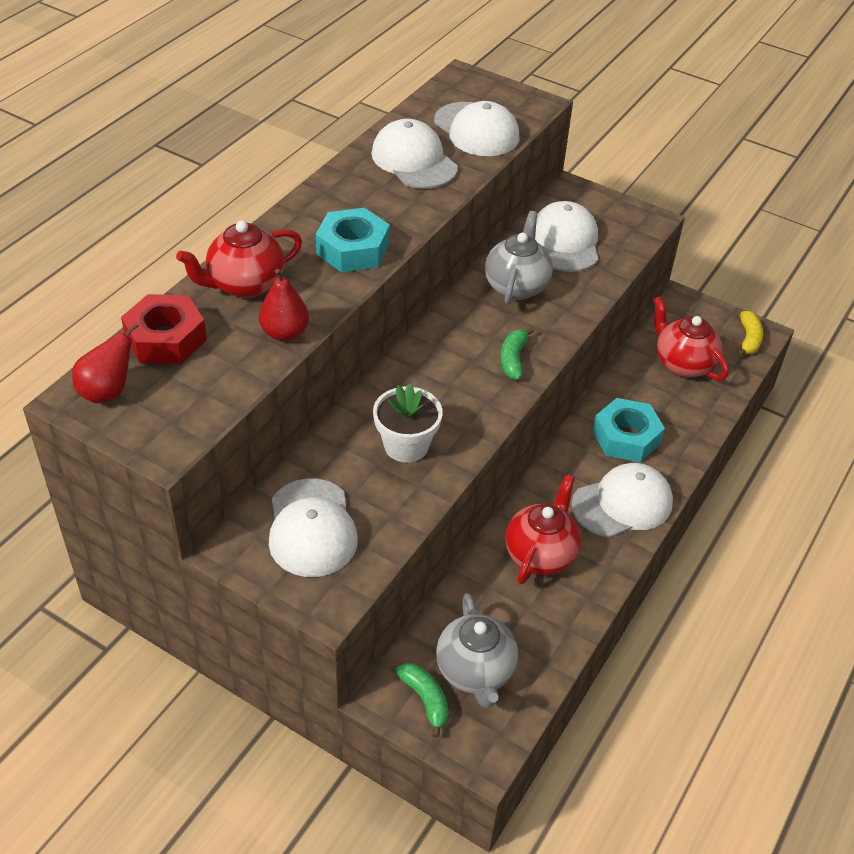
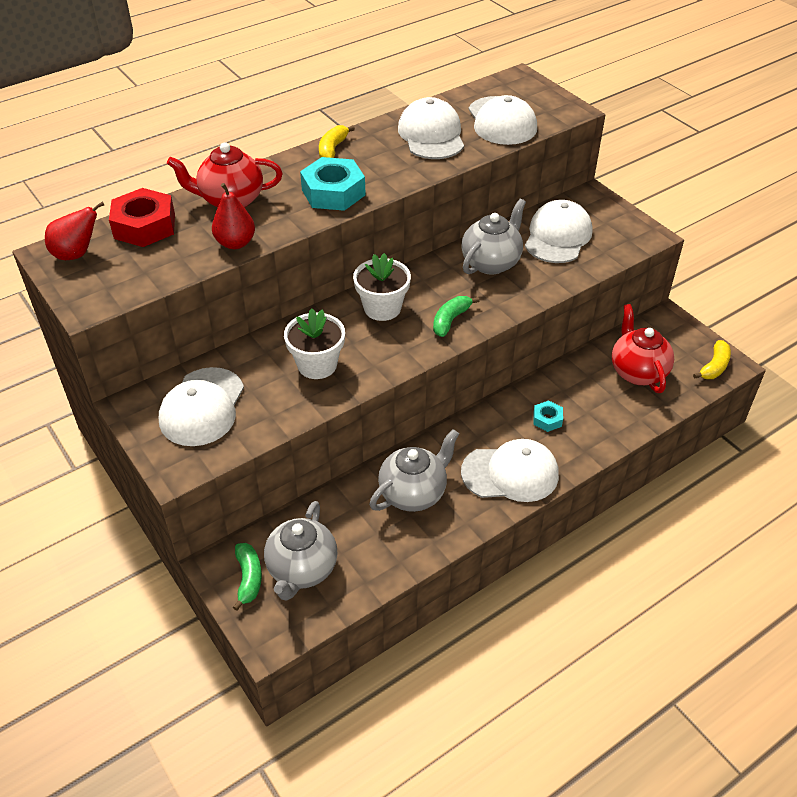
camera: 25 degrees right, 0 degrees up
(319, 199) = (332, 149): none -> yellow banana
(436, 364) = (382, 308): none -> white flower pot
(541, 554) = (414, 493): red teapot -> grey teapot
(626, 437) = (547, 419): turquoise nut -> turquoise nut, size x0.51

